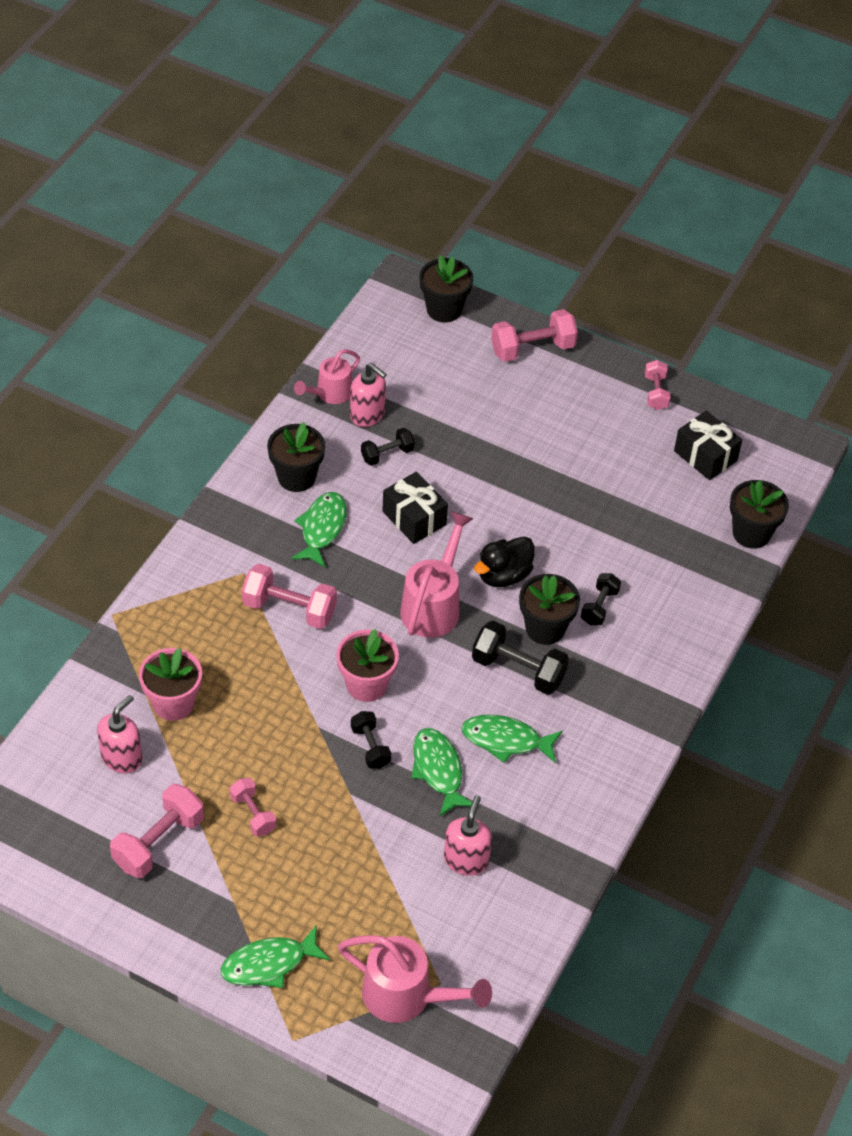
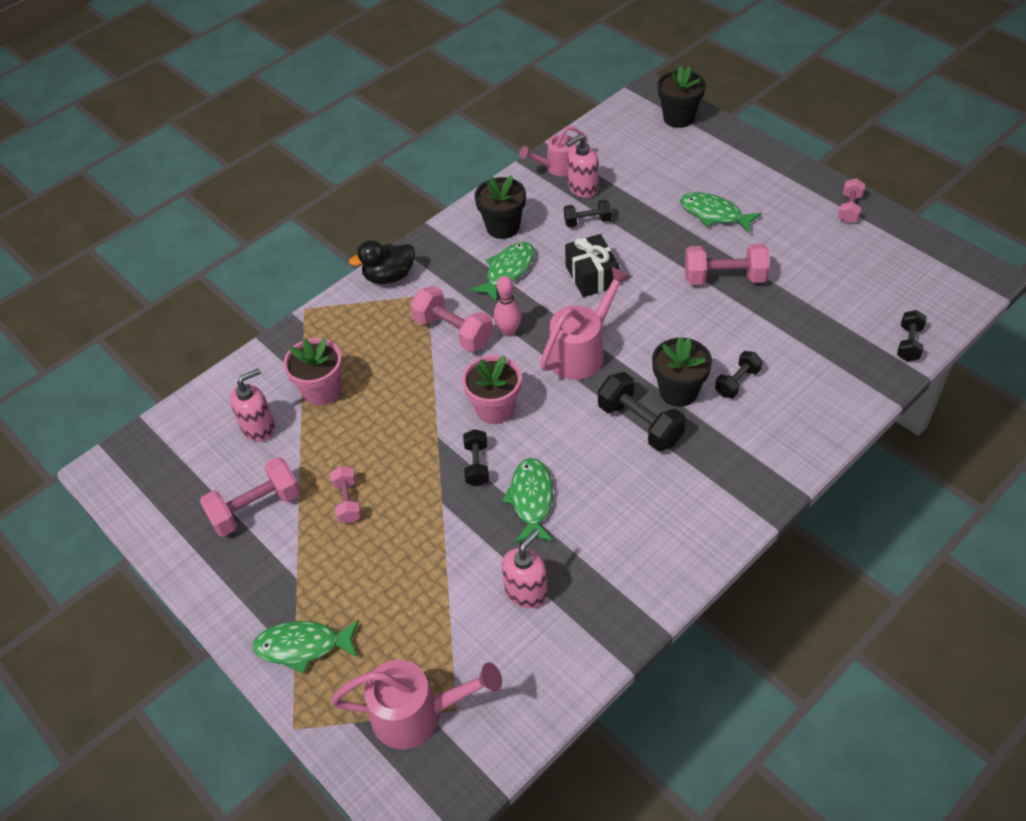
camera: 25 degrees right, 0 degrees up
(349, 597) = (509, 331): none -> pink bowling pin
(367, 415) = (582, 188): pink soap dispenser -> pink soap dispenser turned 90 degrees clockwise
(407, 996) = (418, 714): pink watering can -> pink watering can turned 45 degrees counterclockwise
(504, 575) = (655, 338): black duck -> black duck (389, 276)
(506, 740) = (605, 486): green fish -> green fish (714, 214)
(532, 349) = (746, 158): pink dumbbell -> pink dumbbell (724, 278)
(705, 456) = (881, 268): black gift -> none
(751, 533) = (909, 343): black flower pot -> black dumbbell

